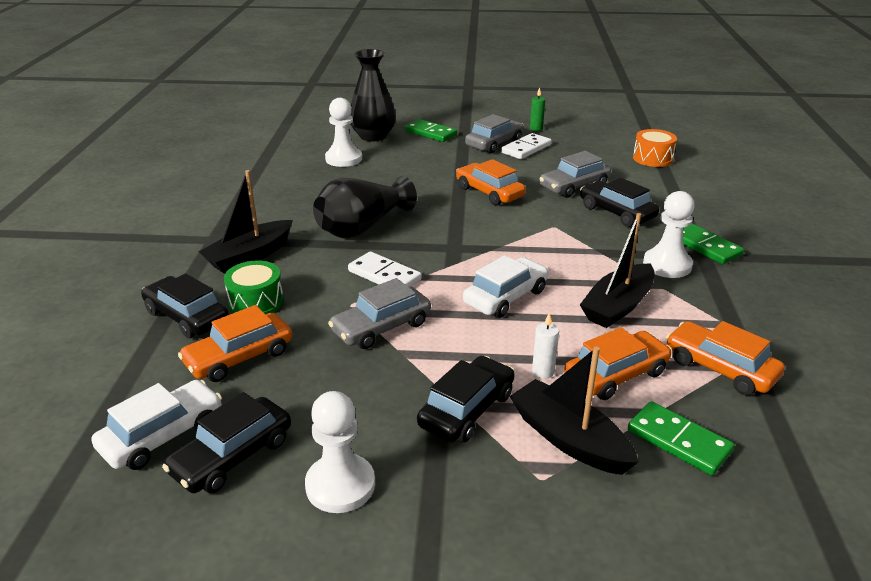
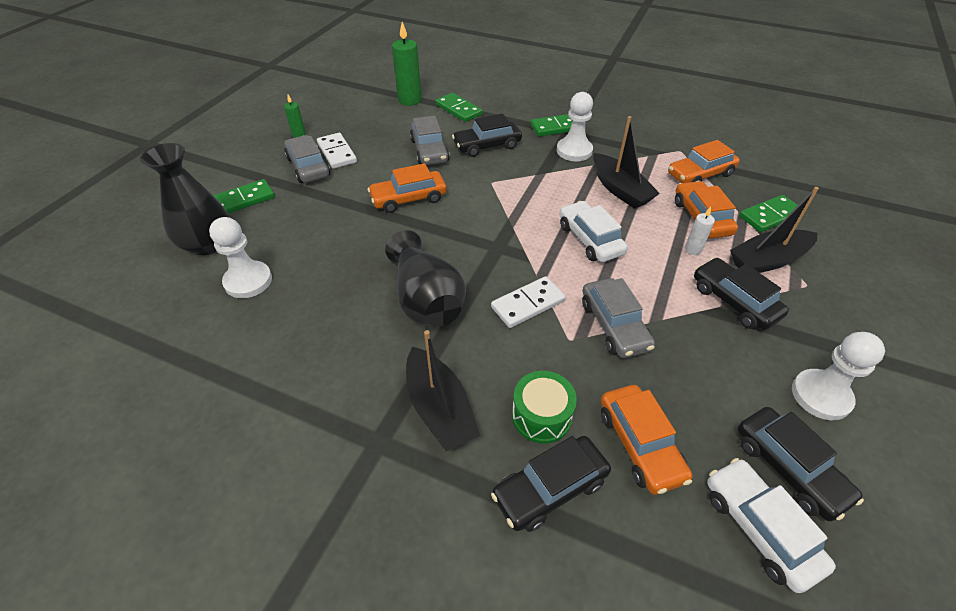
camera: 70 degrees left, 15 degrees up
(652, 158) = (410, 100): orange drum -> green candle
(668, 185) = (458, 109): none -> green domino

